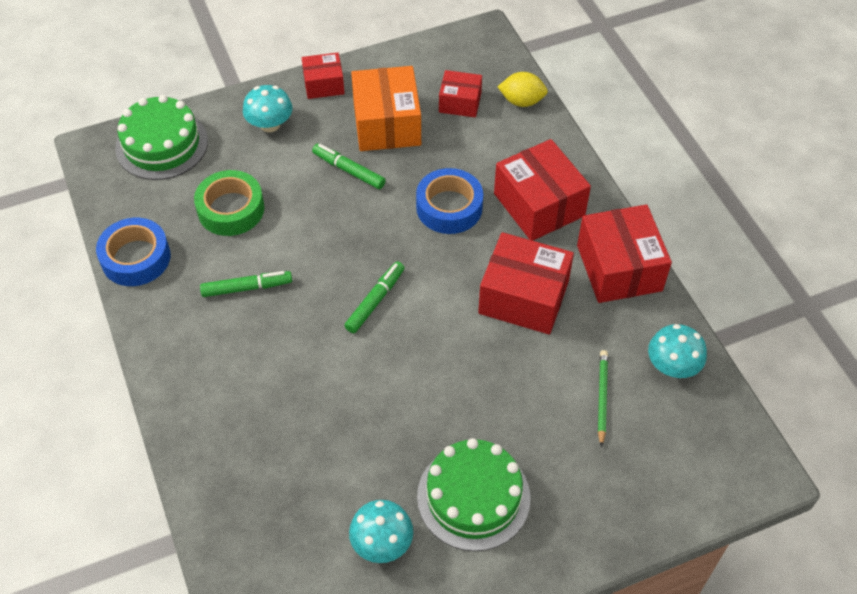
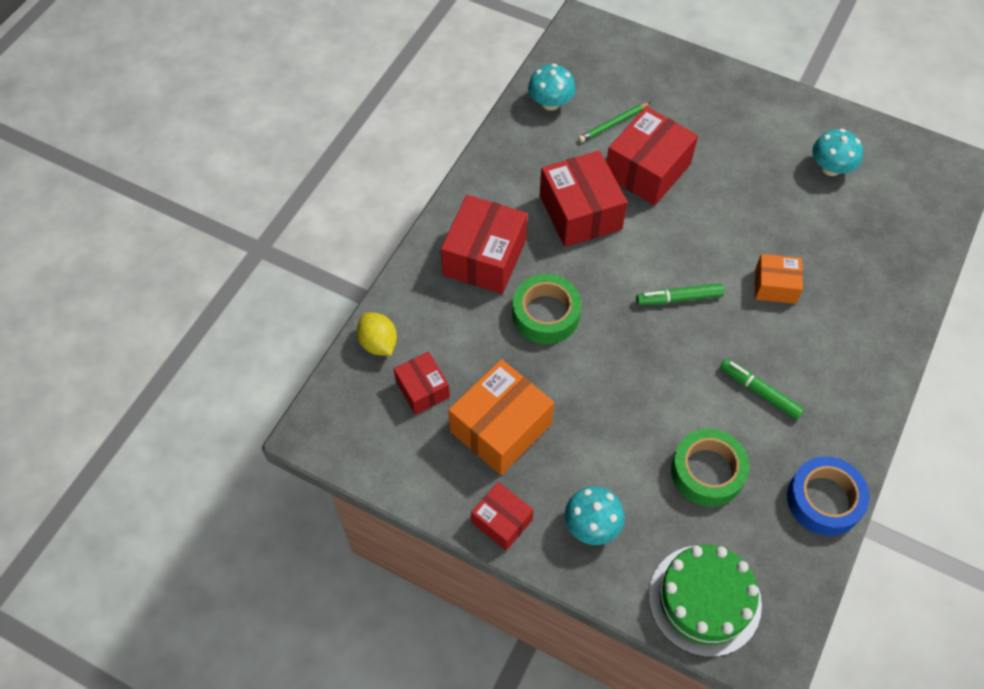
camera: 130 degrees left, 5 degrees up
(316, 378) = (775, 286): none -> orange box
(348, 170) = (580, 415): green marker -> none
(449, 207) = (546, 314): blue tape -> green tape
(473, 497) = (752, 144): green cake -> none
(619, 268) = (497, 174): red box -> red box (647, 170)

